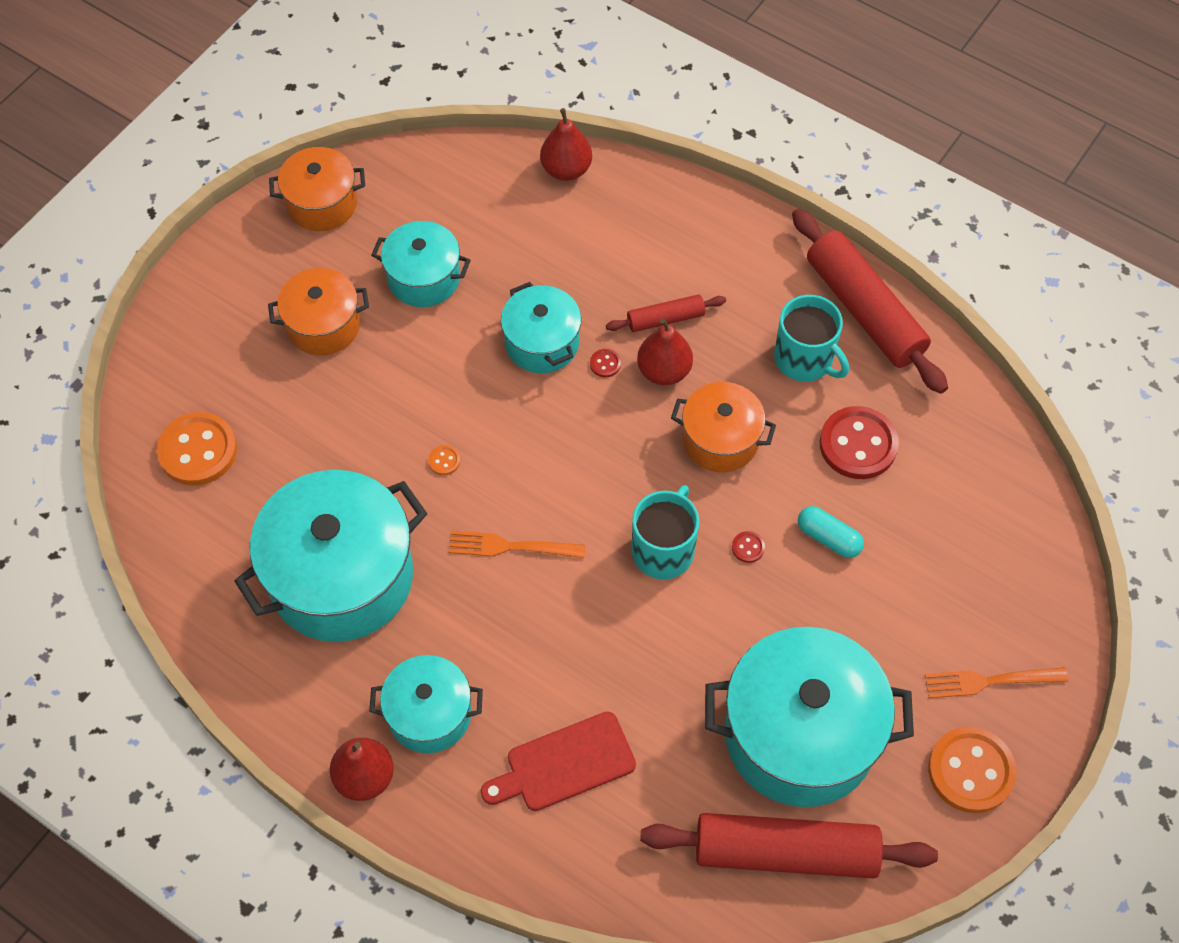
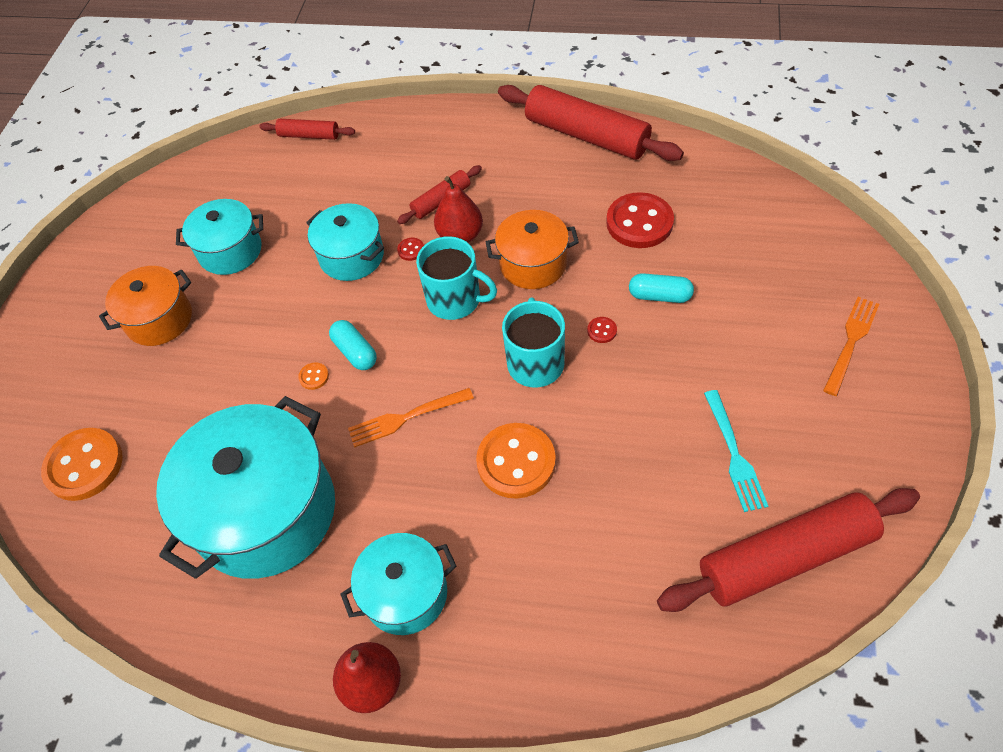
camera: 20 degrees left, 5 degrees down
(322, 203) = (119, 233): orange pot -> none
(495, 453) = (355, 352): none -> turquoise capsule
(564, 764) = (551, 577): red cutting board -> none
(566, 169) = (309, 135): red pear -> red rolling pin
(800, 735) = (734, 454): turquoise pot -> turquoise fork
(805, 359) = (563, 184): turquoise mug -> turquoise mug (455, 300)
(970, 771) = (885, 416): orange button -> orange button (516, 462)
(990, 681) = (851, 342): orange fork -> orange fork turned 150 degrees clockwise

